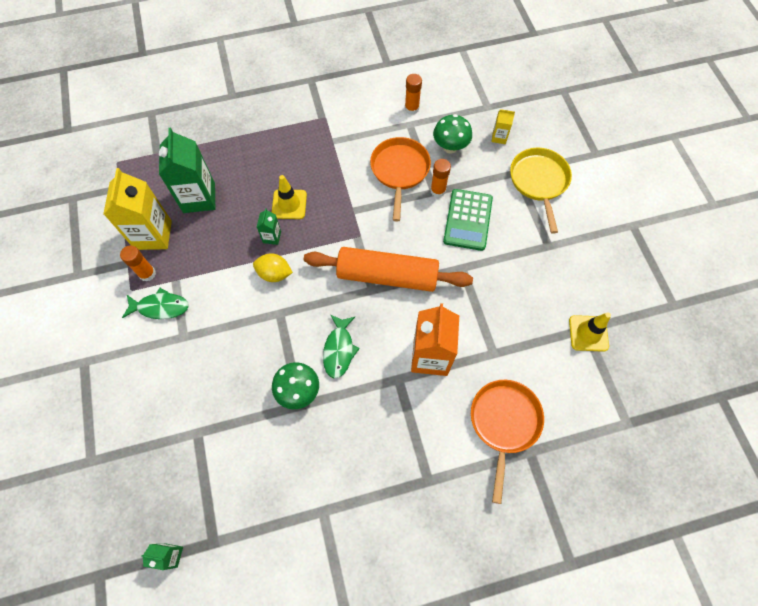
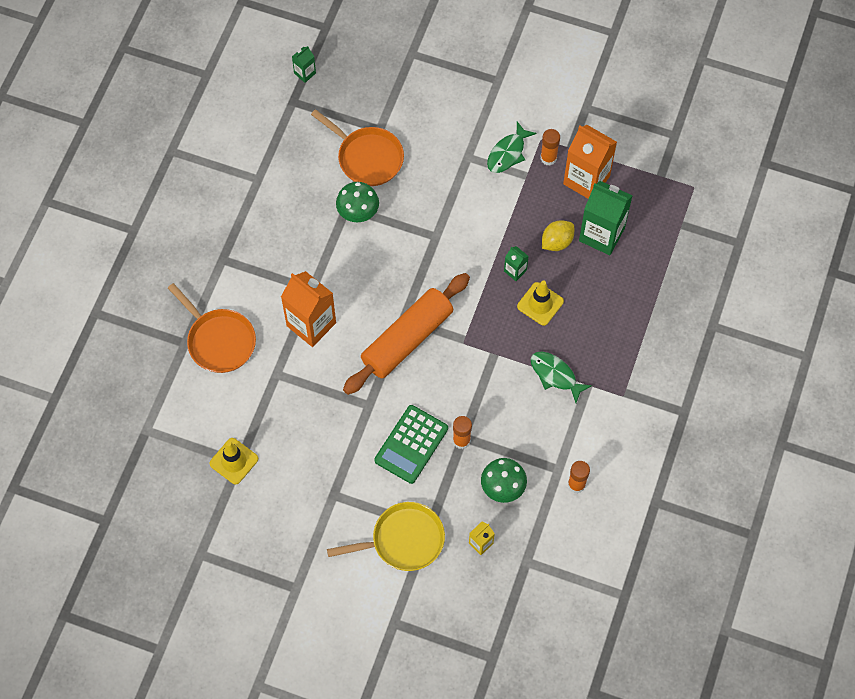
camera: 125 degrees right, 0 degrees up
(153, 235) = (586, 180): yellow carton -> orange carton
(274, 274) = (476, 253): yellow lemon -> yellow lemon (557, 242)
(339, 350) = (369, 261): green fish -> green fish (555, 375)
(400, 171) = (508, 422): orange pan -> orange pan (367, 157)
(468, 220) = (411, 444): green calculator -> green calculator turned 105 degrees counterclockwise
(539, 182) = (403, 540): yellow pan -> yellow pan turned 45 degrees counterclockwise

